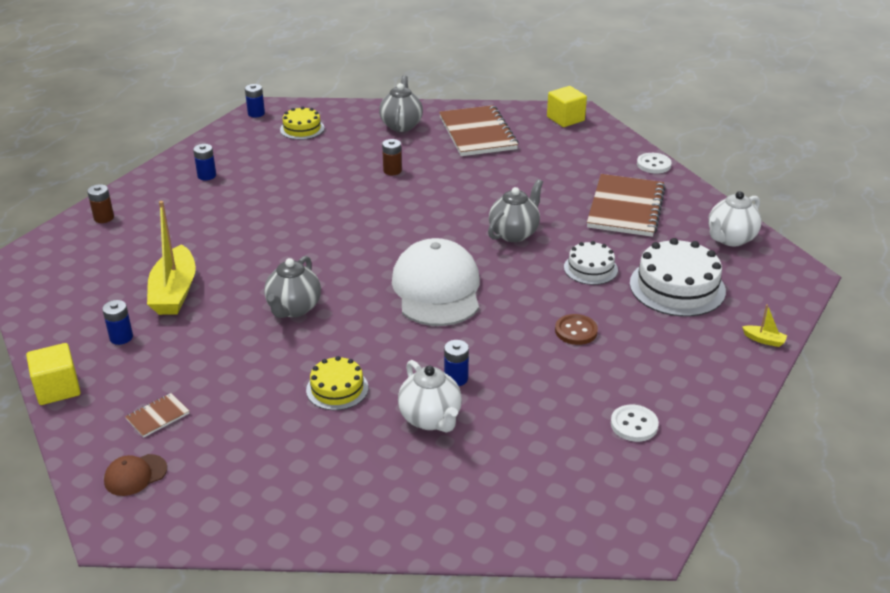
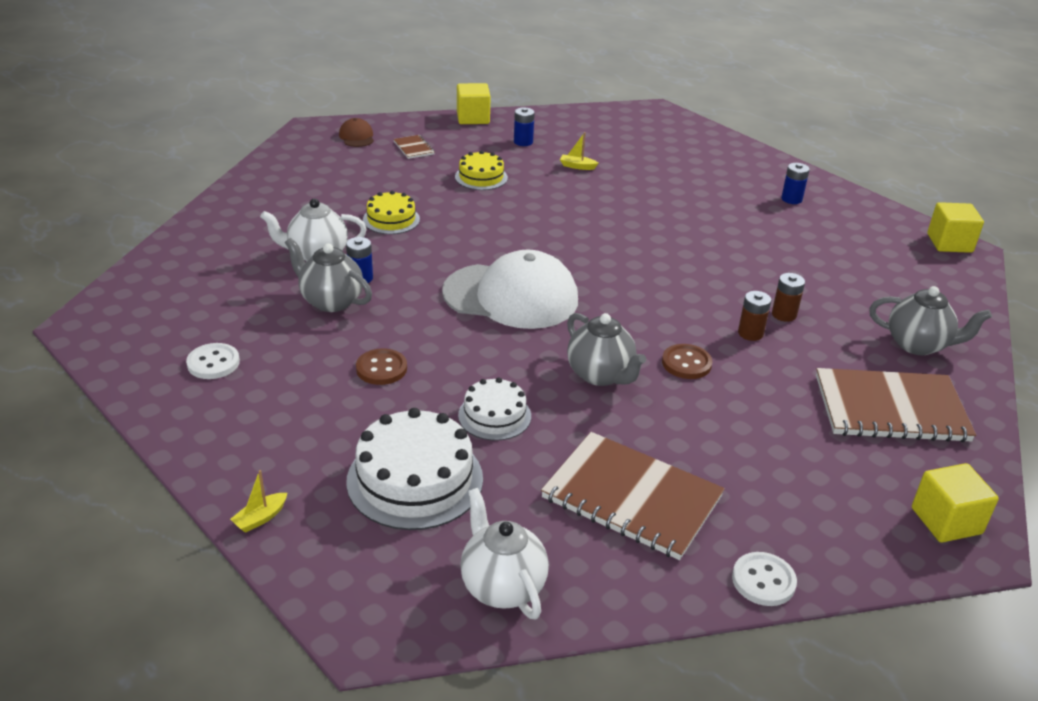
camera: 105 degrees right, 0 degrees up
(104, 218) = (717, 146): brown battery -> brown battery (750, 333)
(174, 292) = (577, 166): yellow boat -> yellow boat, size x0.41
(256, 113) = (949, 243): blue battery -> yellow cube
(293, 309) = (521, 215): grey teapot -> grey teapot (331, 301)
(302, 129) = (906, 268): yellow cake -> yellow cake (481, 177)
(477, 202) = (686, 363): none -> brown button

